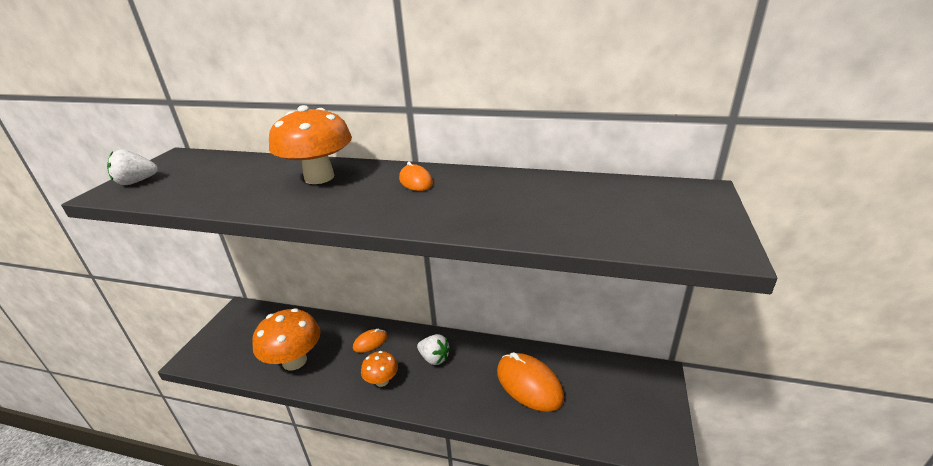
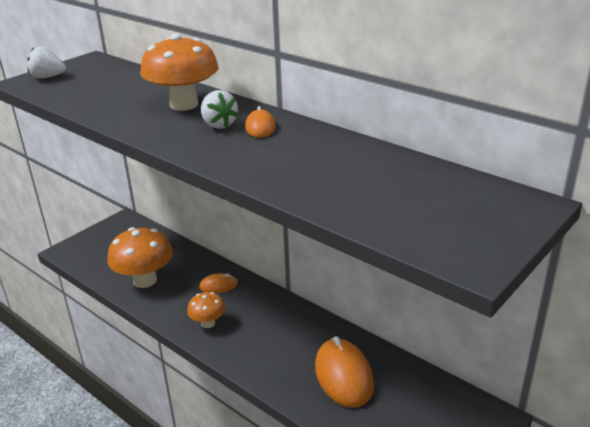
camera: 25 degrees right, 0 degrees up
(434, 358) = (268, 320): white strawberry -> white strawberry (219, 125)

